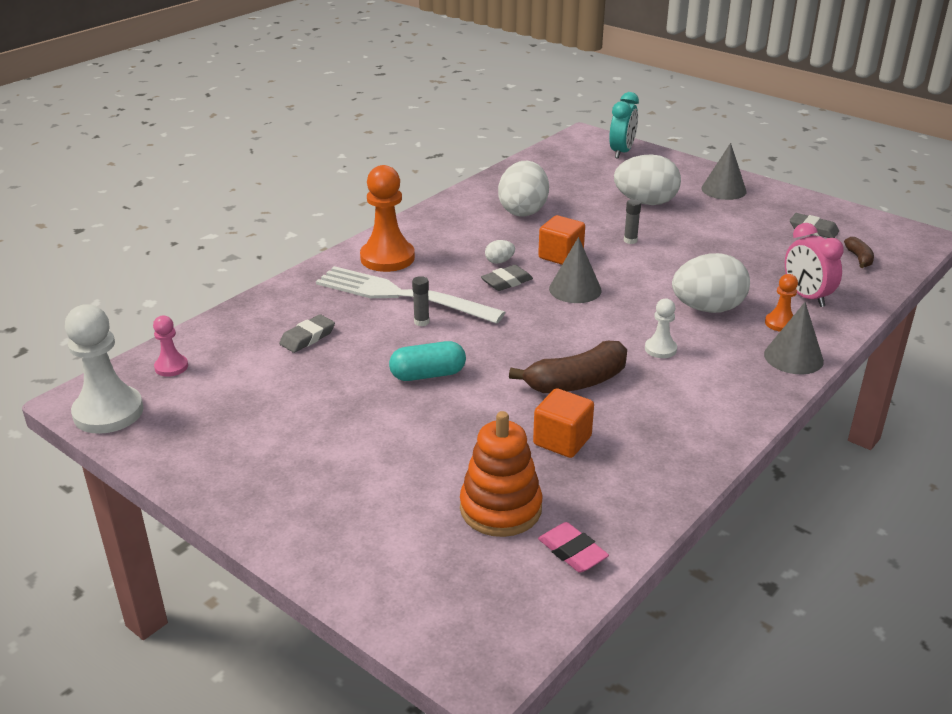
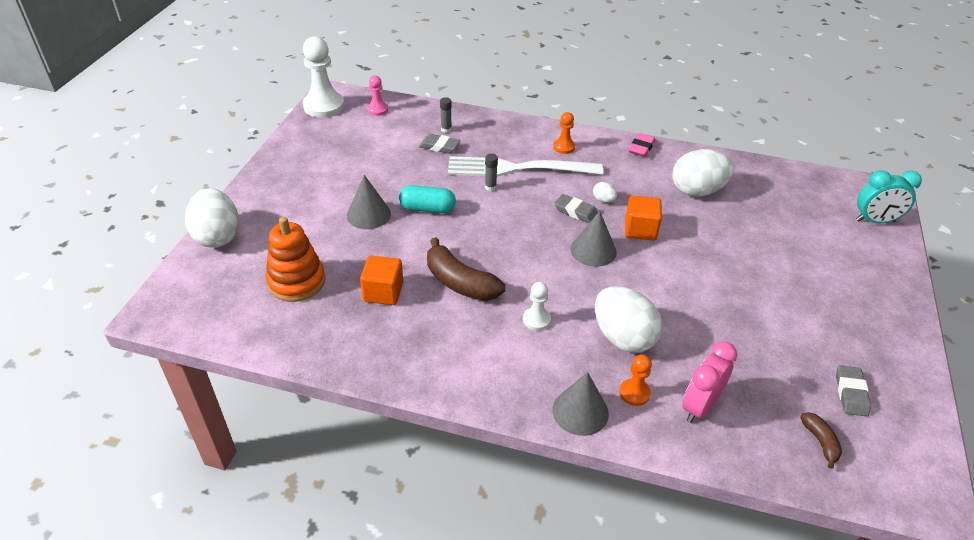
camera: 65 degrees right, 10 degrees up
(387, 258) = (564, 147): orange pawn -> orange pawn, size x0.51
(402, 296) = (518, 168): white fork -> white fork turned 90 degrees counterclockwise
(428, 375) = (427, 209): turquoise capsule -> turquoise capsule turned 45 degrees counterclockwise
(572, 552) = (265, 326): pink eraser -> pink eraser (641, 148)
(630, 240) = (703, 264): grey glue stick -> grey glue stick (446, 129)
(645, 202) = (786, 258): white egg -> white egg (217, 236)
(723, 190) = (871, 307): grey cone -> grey cone (368, 214)
(859, 258) = (820, 442): brown banana -> brown banana turned 75 degrees counterclockwise

